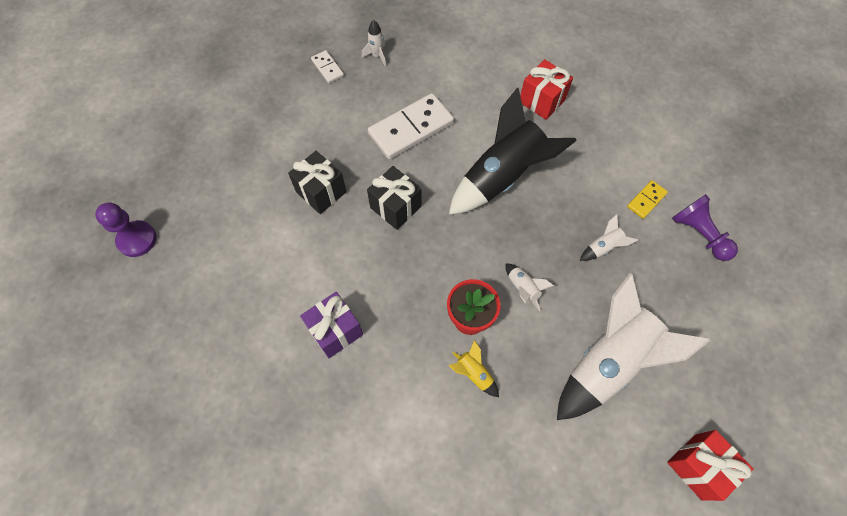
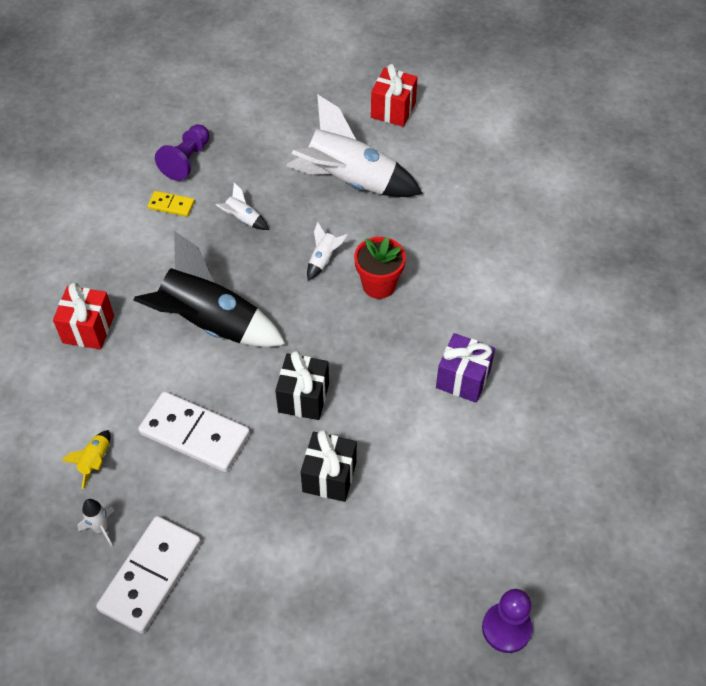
camera: 120 degrees left, 10 degrees down
(327, 68) = (150, 575): white domino -> white domino, size x2.05
(474, 373) = (424, 262): yellow rocket -> yellow rocket (95, 461)

